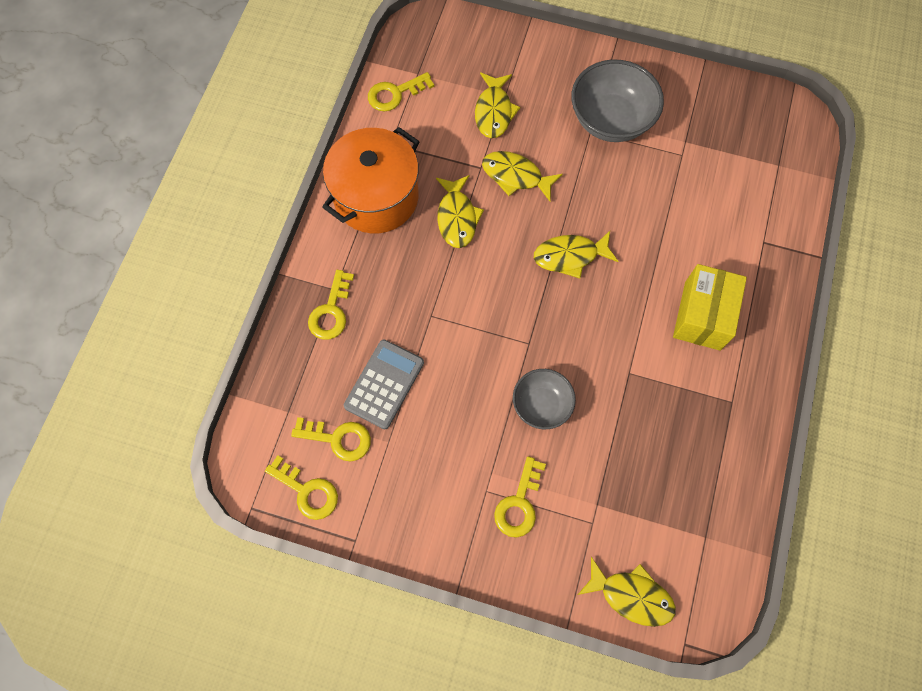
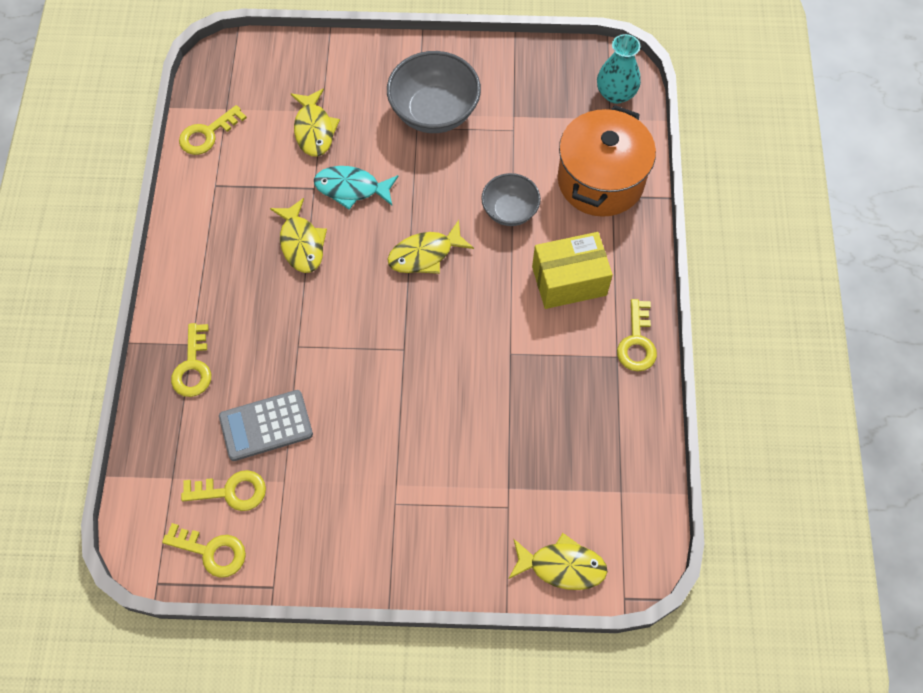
camera: 15 degrees left, 5 degrees down
(376, 197) = (212, 242): orange pot -> orange pot (600, 180)
(384, 384) = (266, 425): grey calculator -> grey calculator turned 120 degrees counterclockwise
(516, 176) = (352, 188): yellow fish -> turquoise fish
(519, 503) = (431, 507): yellow key -> yellow key (637, 342)
(541, 405) = (430, 406): grey bowl -> grey bowl (510, 210)
(702, 315) = (569, 281): yellow box -> yellow box turned 75 degrees clockwise
(790, 141) = (615, 93): none -> turquoise vase

